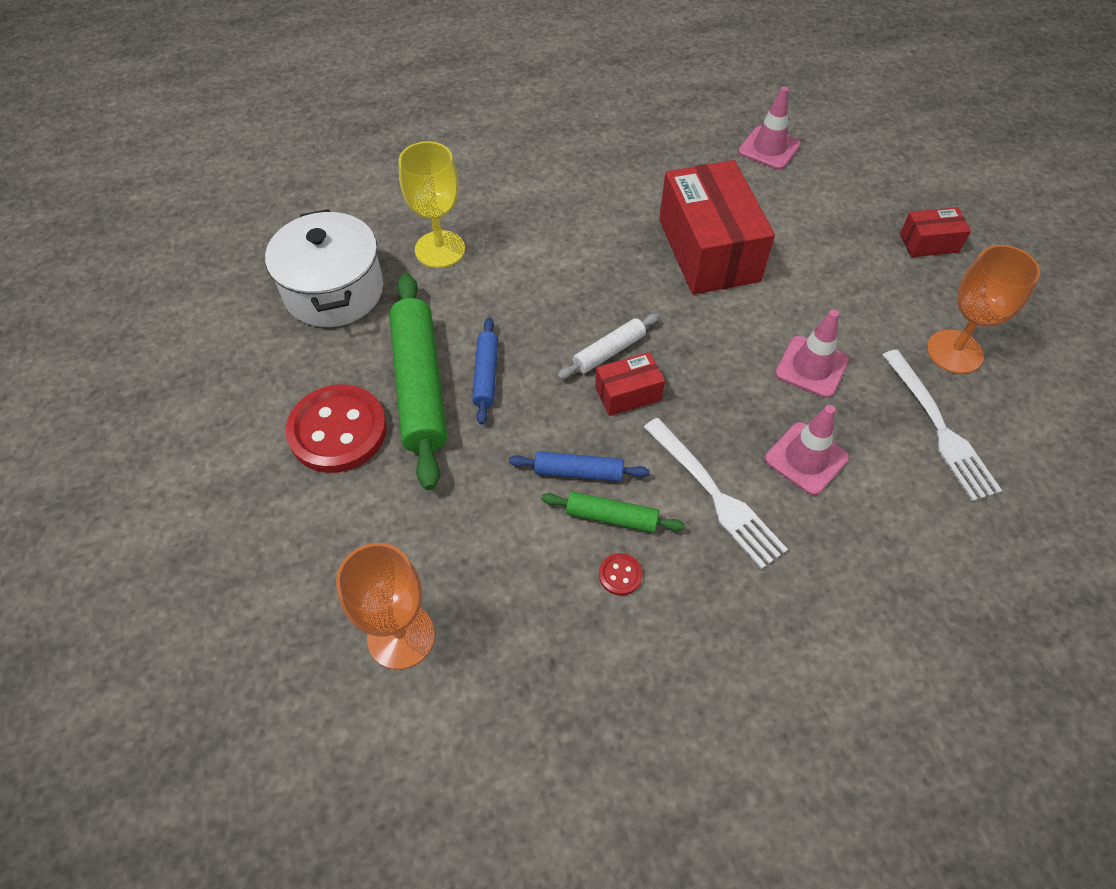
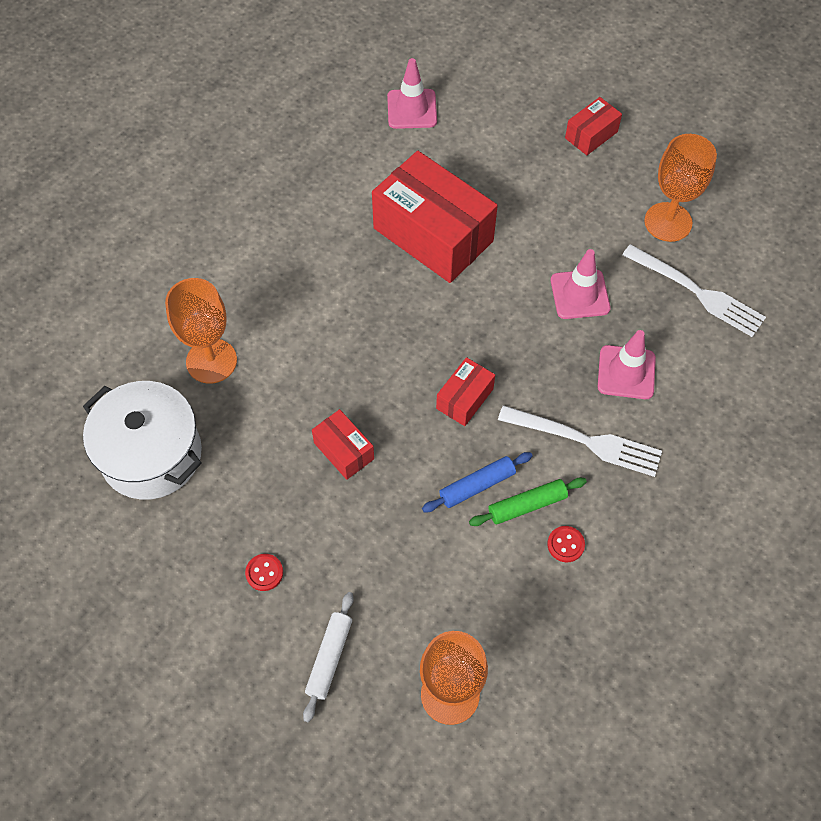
camera: 35 degrees left, 5 degrees up
(338, 431) = (264, 573): red button -> red button, size x0.40
(419, 386) = (298, 493): green rolling pin -> none
(440, 249) = (211, 361): yellow goblet -> orange goblet
(486, 375) = (344, 451): blue rolling pin -> red box
(608, 352) = (423, 372): white rolling pin -> white rolling pin (329, 658)

